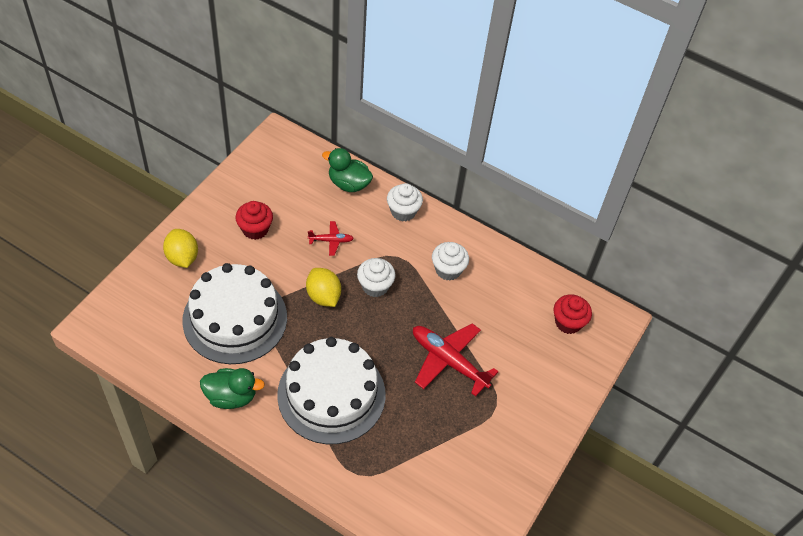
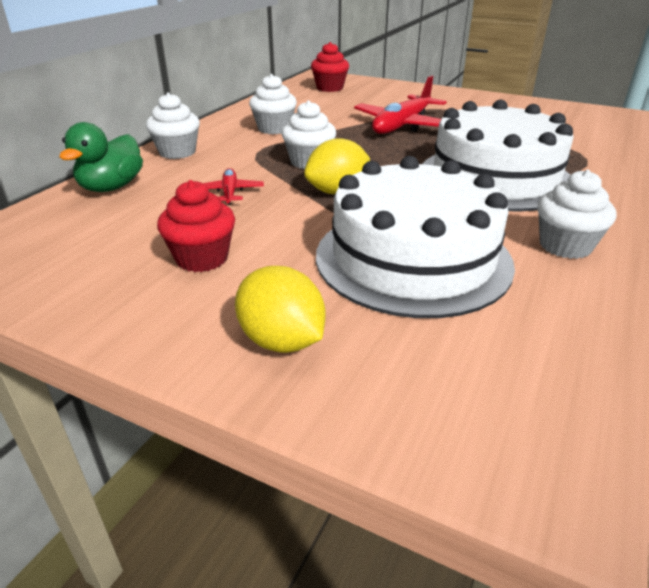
camera: 90 degrees left, 20 degrees down
(182, 257) = (281, 341): yellow lemon -> yellow lemon turned 75 degrees clockwise
(231, 396) = (565, 246): green duck -> white cupcake

